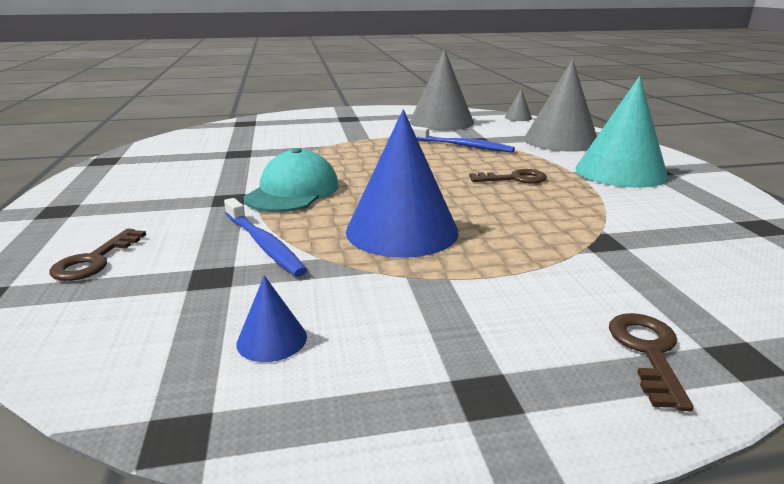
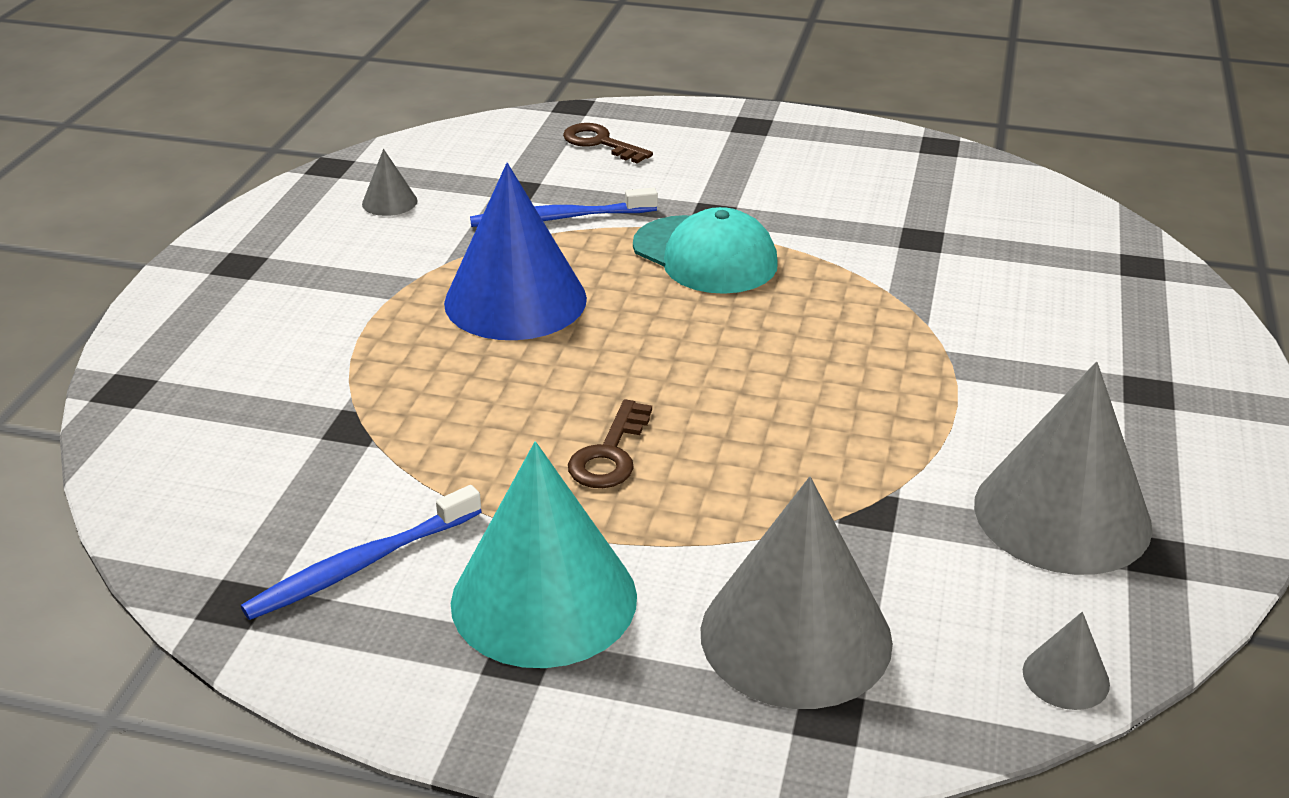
camera: 115 degrees right, 10 degrees up
(272, 340) = (389, 202): blue cone -> grey cone
(463, 146) = (835, 471): blue toothbrush -> blue toothbrush (361, 565)
(647, 352) = (186, 347): brown key -> none

